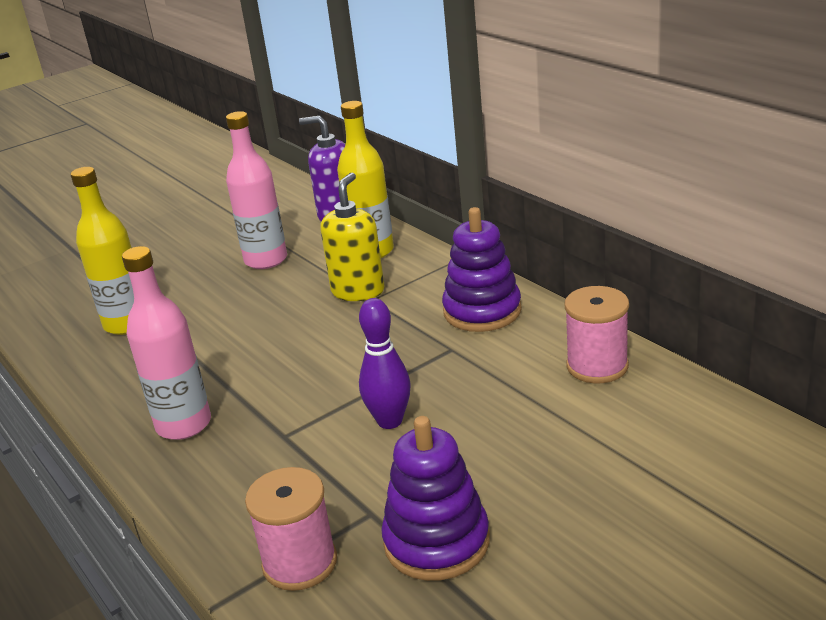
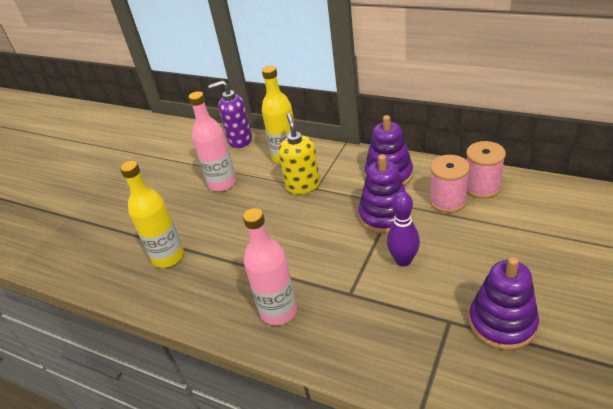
camera: 25 degrees left, 10 degrees up
(300, 563) = (440, 369): pink spool -> pink spool (448, 201)
(423, 360) = (384, 216): none -> purple stacking toy

